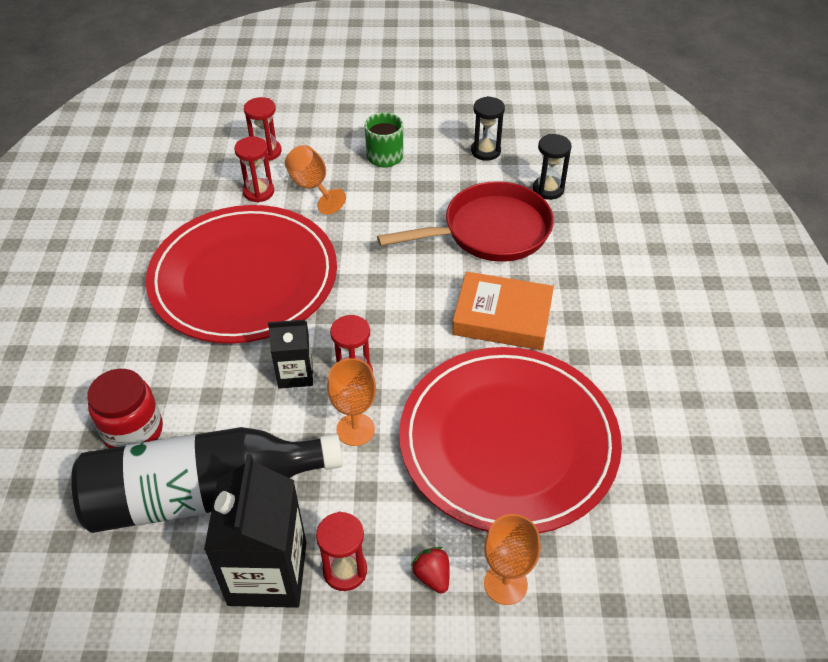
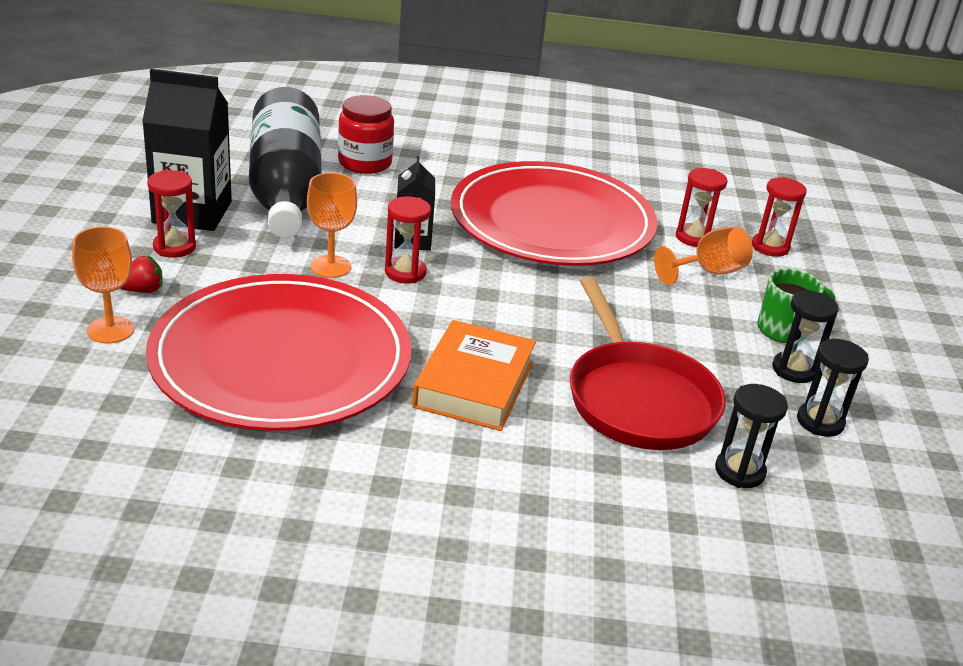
camera: 90 degrees right, 15 degrees down
(432, 156) = (794, 370): none -> black hourglass

